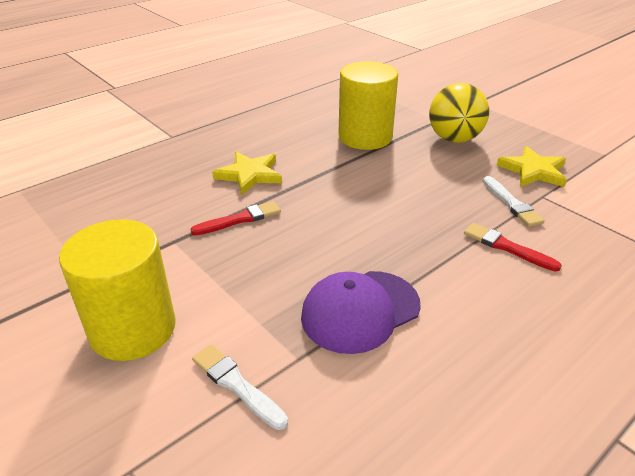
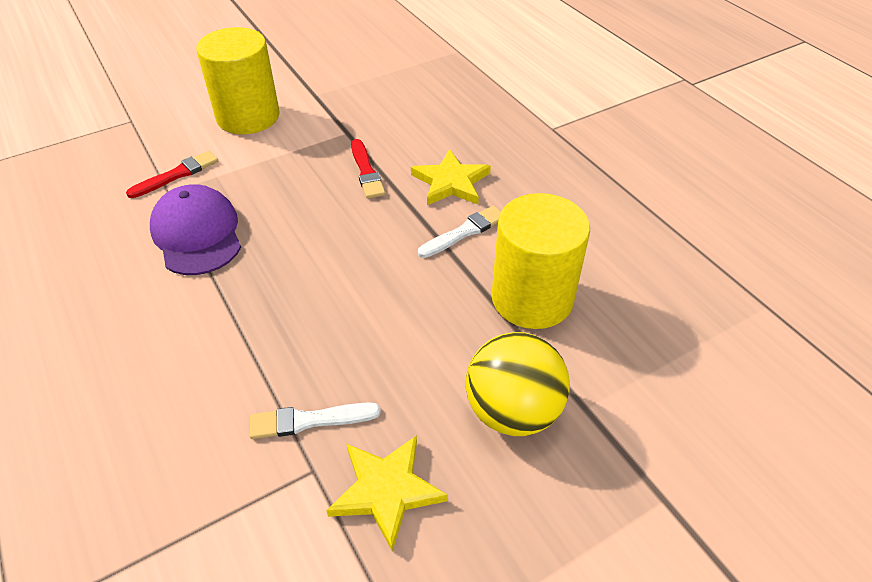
camera: 100 degrees right, 10 degrees up
(237, 385) = (164, 162): white brush -> white brush (464, 232)
(507, 247) = (226, 378): red brush -> red brush (177, 175)

